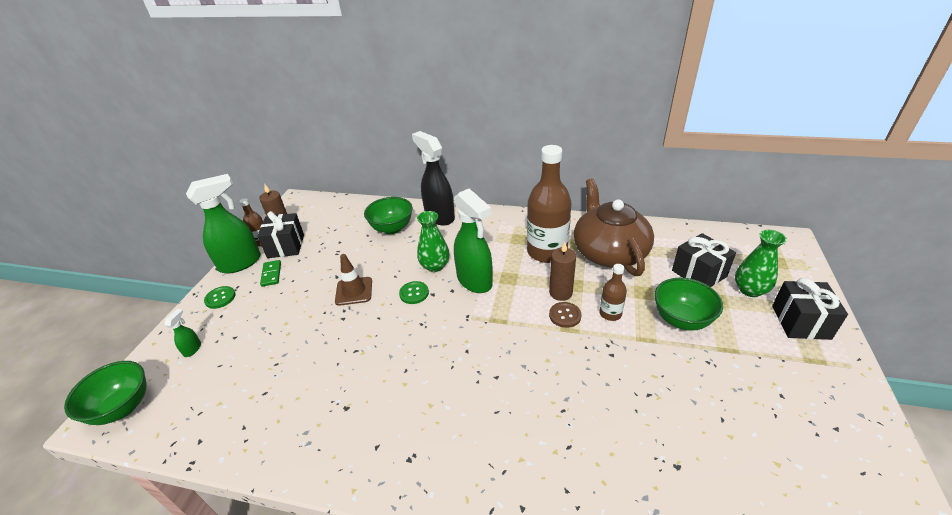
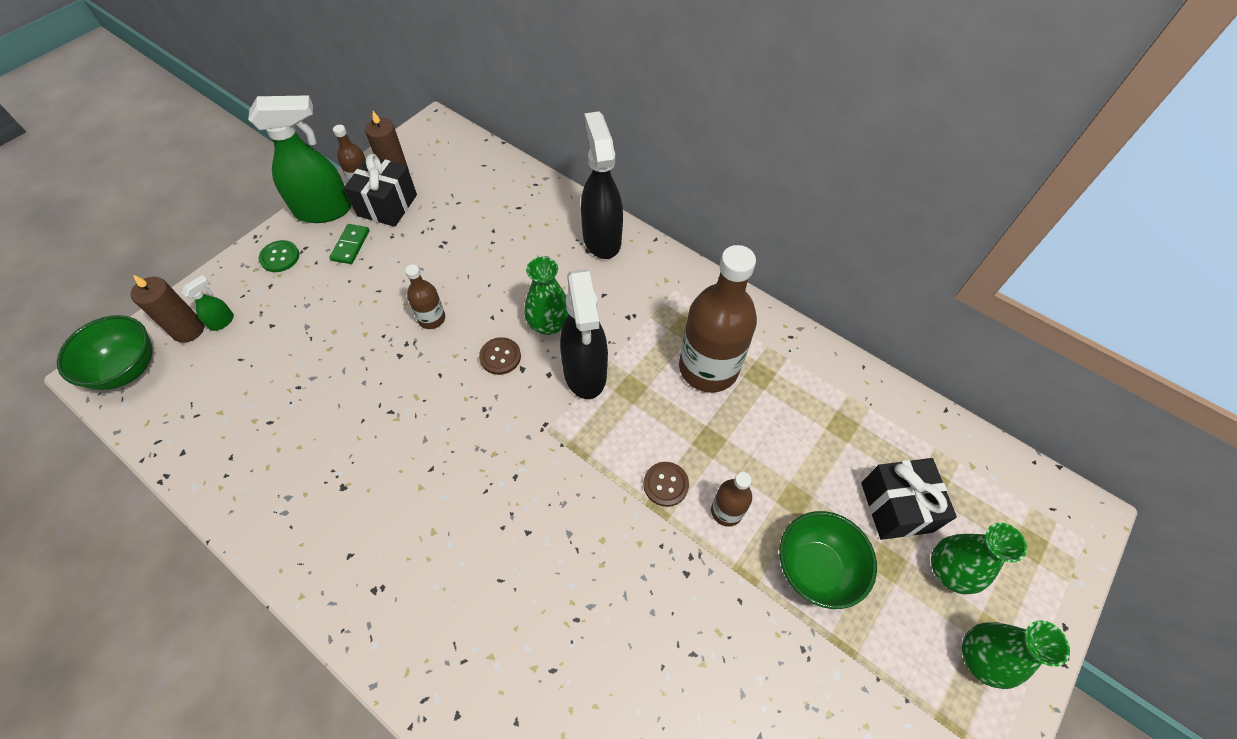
camera: 20 degrees right, 20 degrees up
(354, 291) = (431, 319): brown traffic cone -> brown bottle
(392, 228) = (529, 232): green bowl -> none
(414, 293) = (500, 357): green button -> brown button
(475, 281) = (585, 373): green spray bottle -> black spray bottle
(560, 293) = (683, 446): brown candle -> brown candle (188, 330)
(609, 252) = (794, 409): brown teapot -> none
(800, 322) = (981, 658): black gift -> green vase

